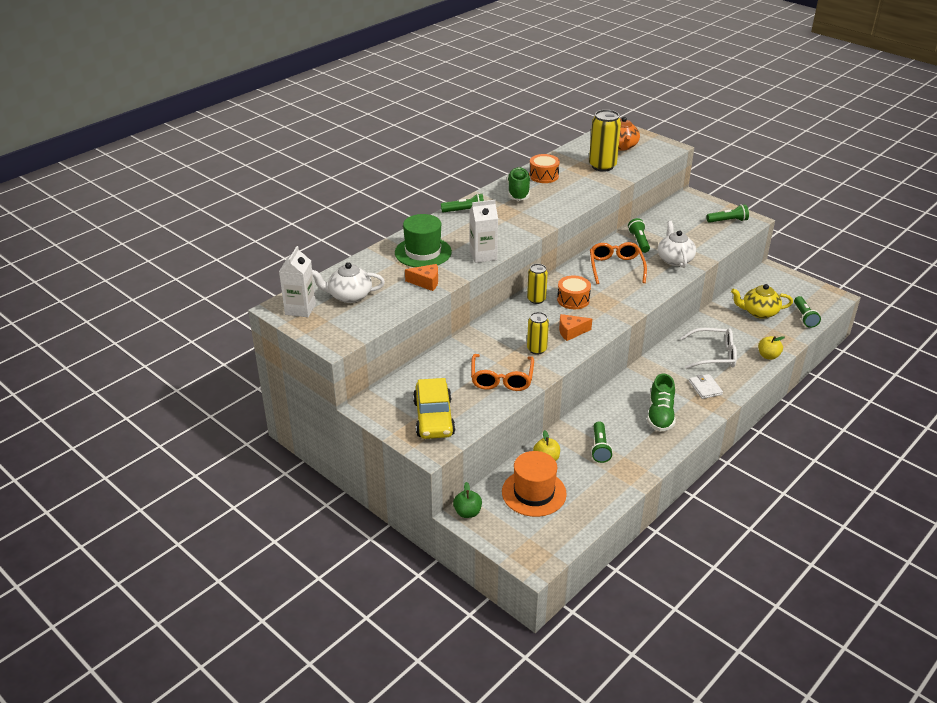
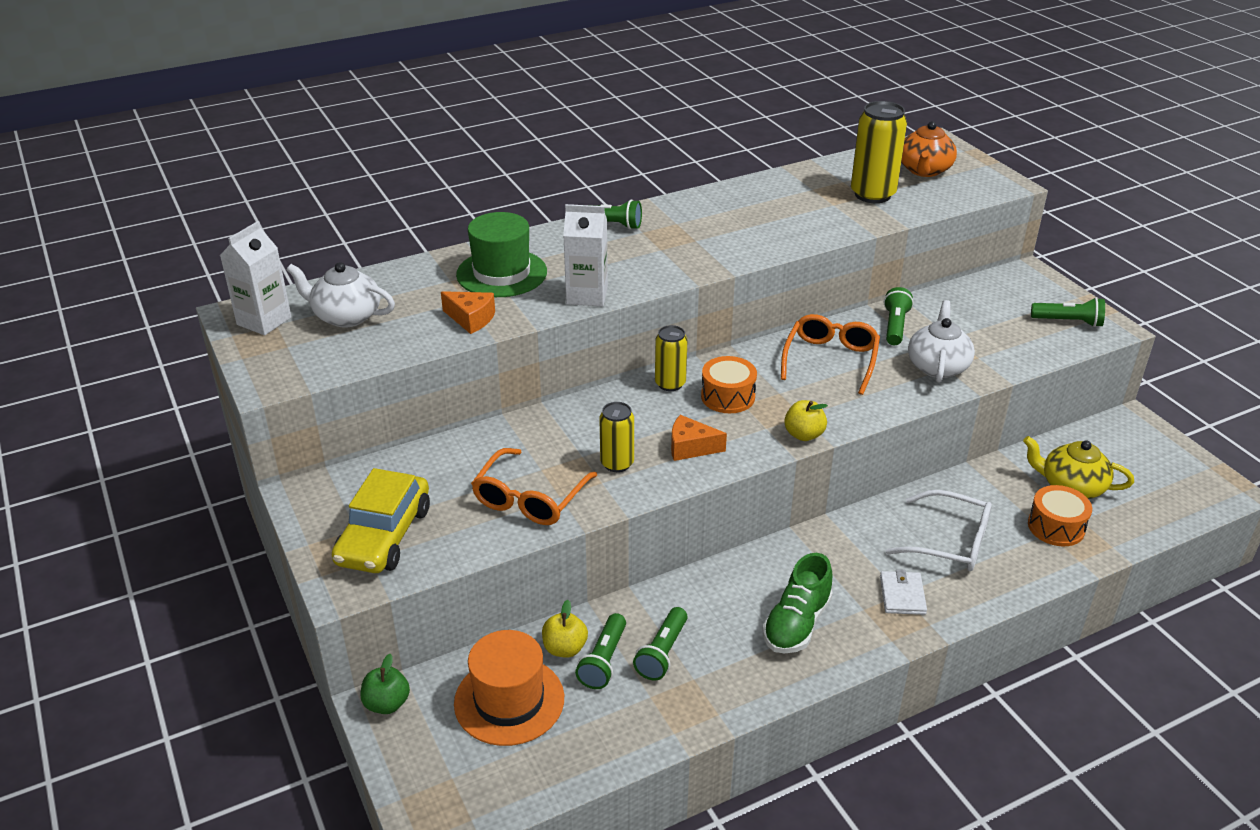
camera: 20 degrees right, 0 degrees up
(518, 192) = (711, 211): green shoe -> none
(543, 176) = (768, 194): orange drum -> orange drum (1056, 527)
(768, 356) = (1047, 566): yellow apple -> yellow apple (804, 435)
(804, 317) = (1151, 514): green flashlight -> green flashlight (604, 661)

